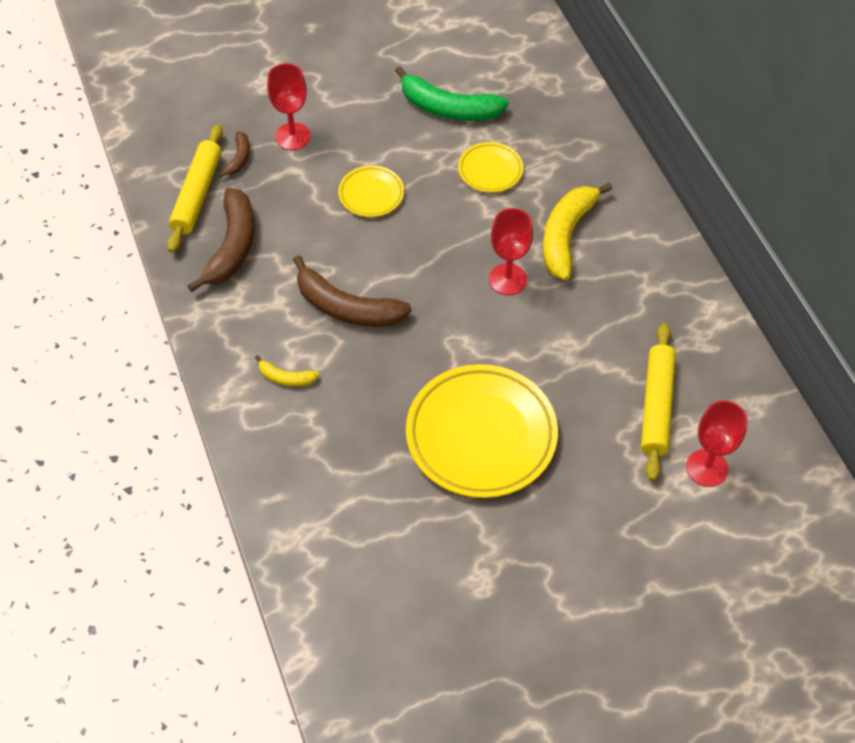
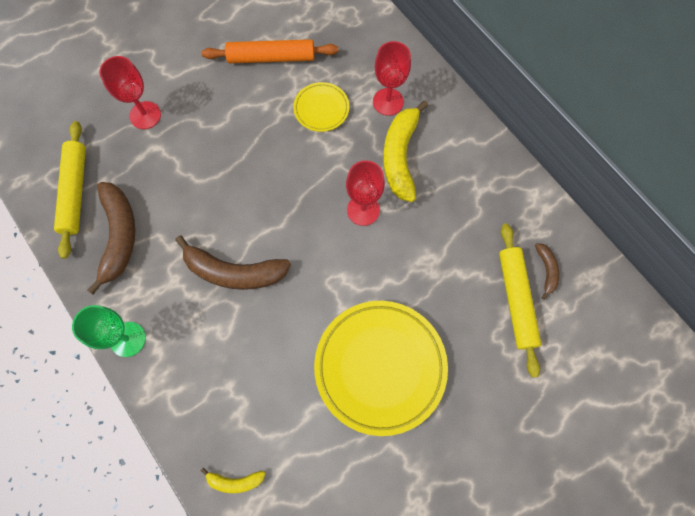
camera: 15 degrees left, 15 degrees up
(214, 345) = (128, 339): none -> green goblet
(239, 158) = (103, 147): brown banana -> brown banana (546, 270)
(286, 378) = (199, 355): yellow banana -> yellow banana (235, 481)
(371, 194) = (227, 155): yellow plate -> none
(448, 108) = (271, 57): green banana -> orange rolling pin
(707, 468) = (572, 348): red goblet -> red goblet (388, 102)

